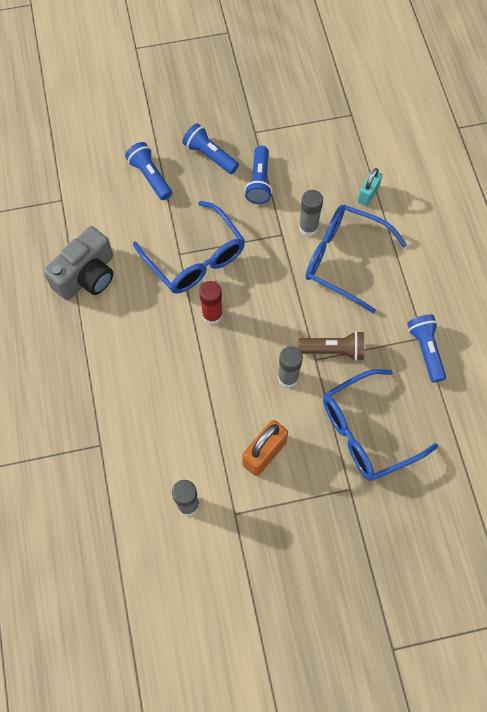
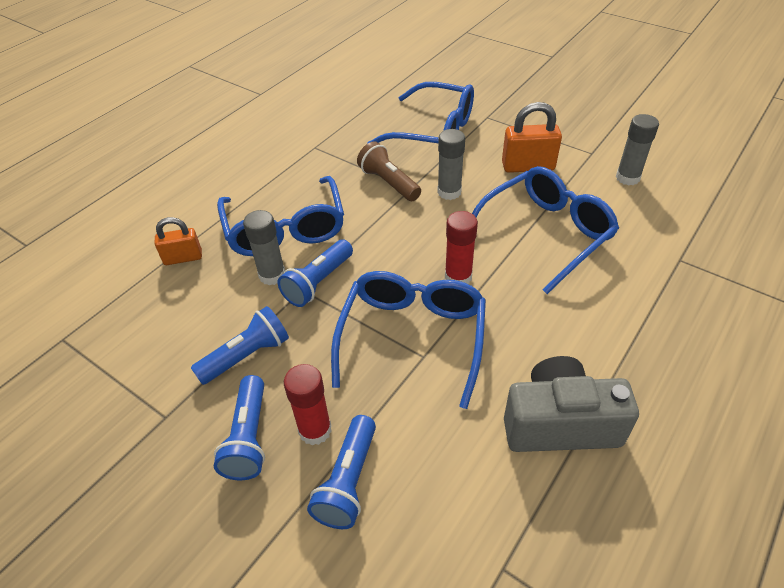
camera: 130 degrees left, 20 degrees down
(187, 181) = (315, 430): none -> red glue stick
(195, 395) = (546, 233): none -> blue glasses
(368, 194) = (183, 258): turquoise padlock -> orange padlock
(425, 350) = (325, 140): blue flashlight -> blue flashlight (318, 282)

